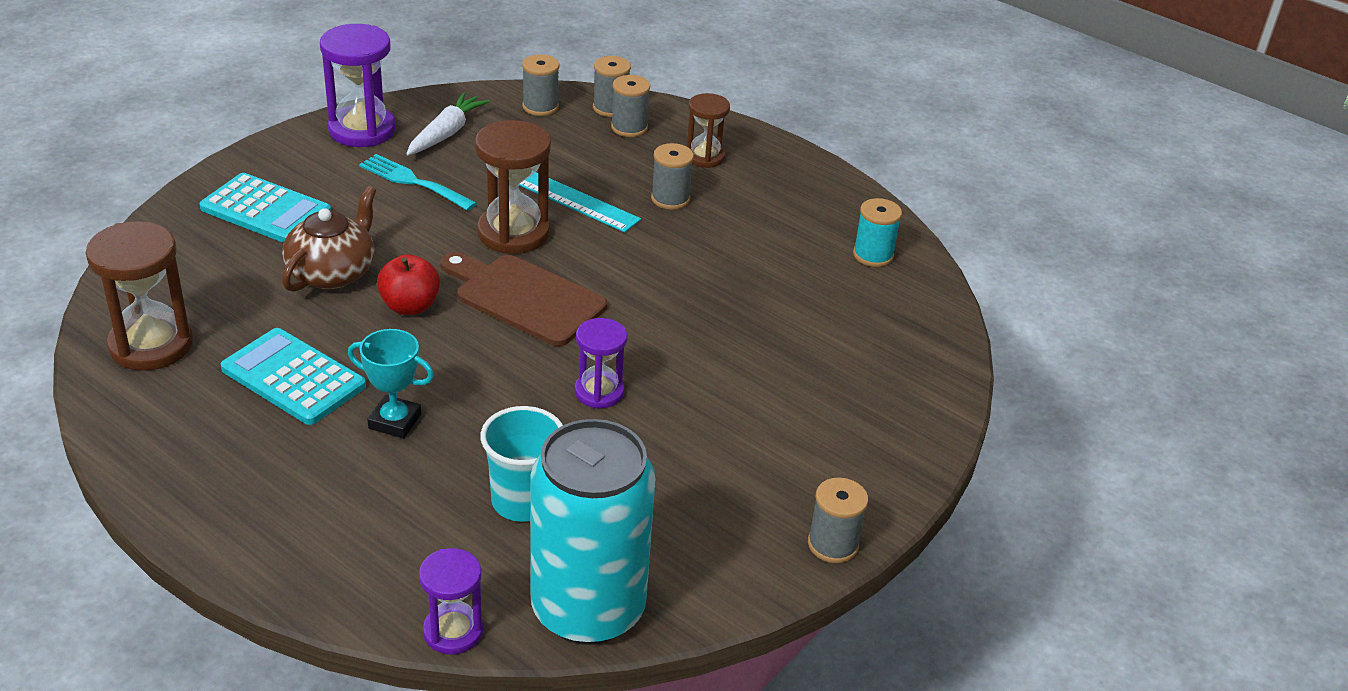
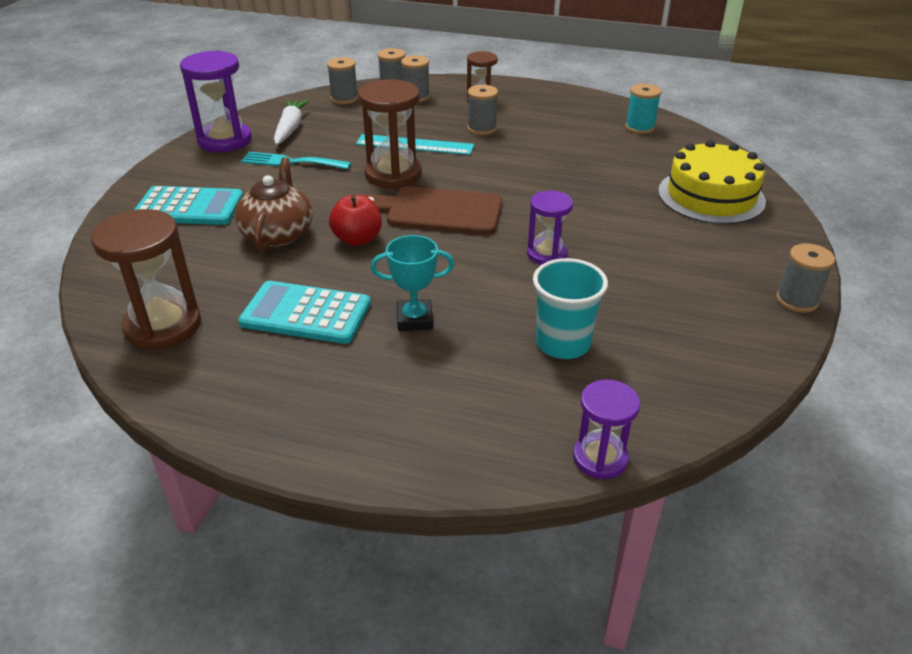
camera: 20 degrees left, 0 degrees up
(588, 609) = (682, 403): turquoise can -> none
(867, 380) = (711, 196): none -> yellow cake

